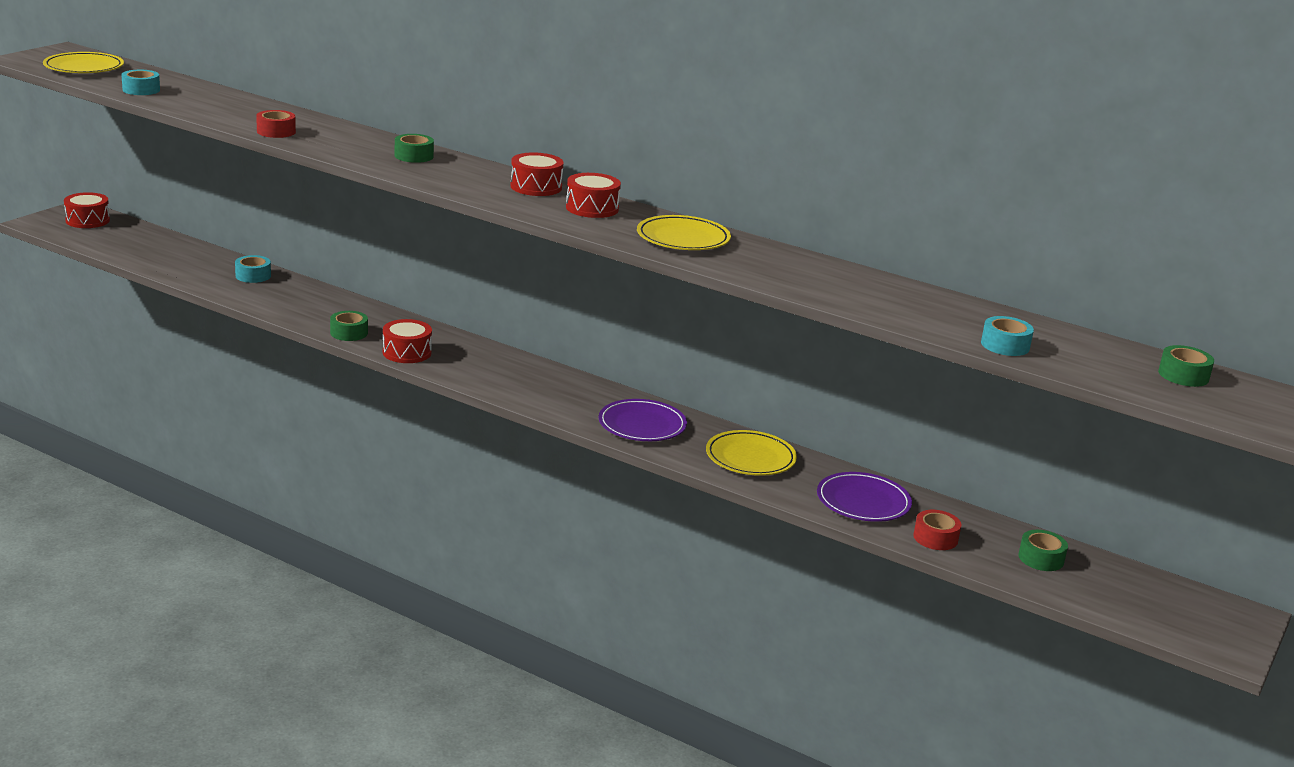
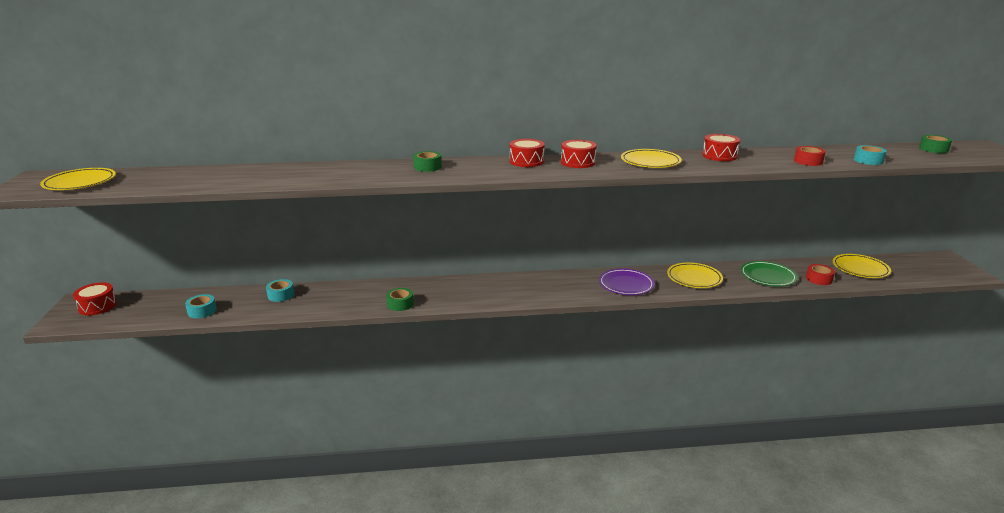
camera: 35 degrees left, 0 degrees up
(141, 90) = (160, 183): turquoise tape -> turquoise tape (202, 311)
(276, 131) = (316, 180): red tape -> red tape (808, 161)
(407, 352) = (451, 300): red drum -> red drum (719, 156)
(863, 502) = (767, 276): purple plate -> green plate
(1041, 558) = (860, 269): green tape -> yellow plate

